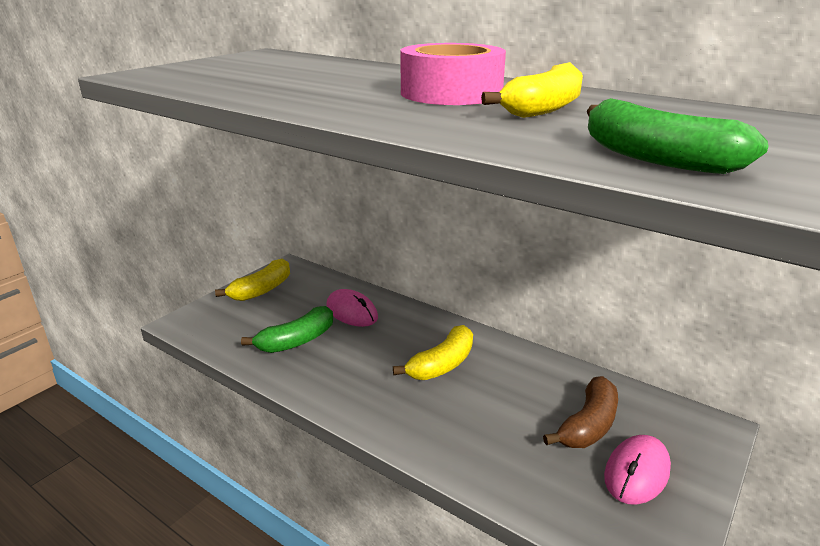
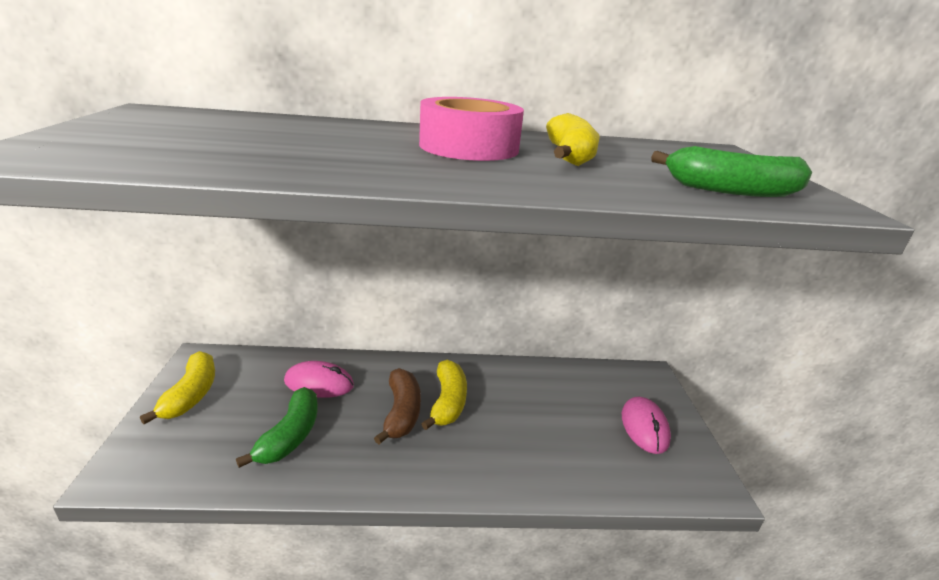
camera: 40 degrees left, 0 degrees up
(588, 425) = (588, 406): brown banana -> brown banana (401, 412)

